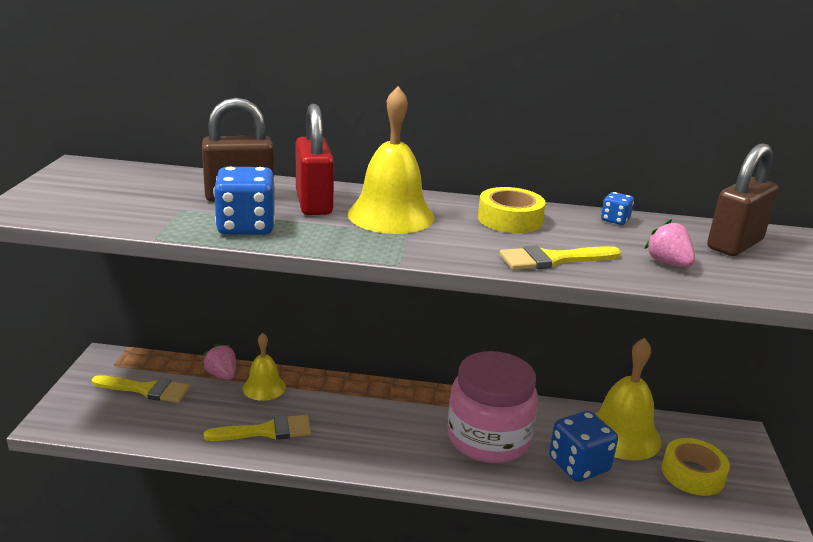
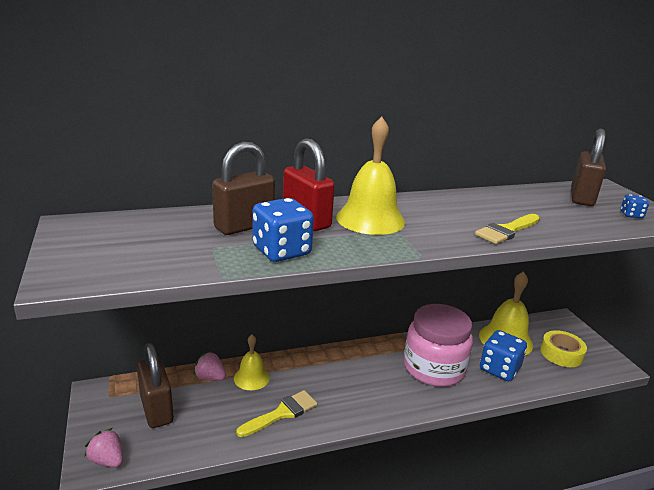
camera: 25 degrees left, 0 degrees up
(146, 390) = (156, 409): yellow brush -> brown padlock
(510, 219) = (446, 206): yellow tape -> none
(615, 220) = (503, 194): blue dice -> blue dice (631, 215)
(668, 263) = (567, 218): pink strawberry -> pink strawberry (107, 460)

